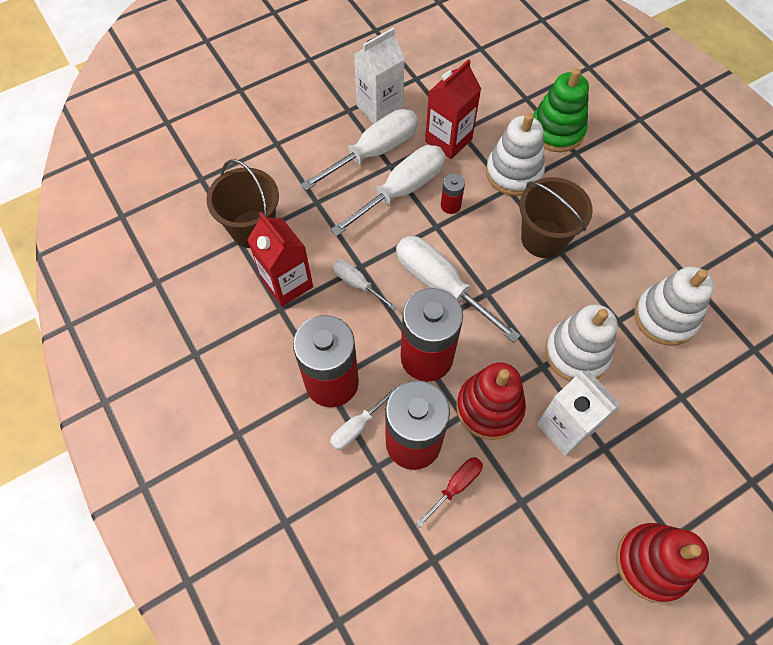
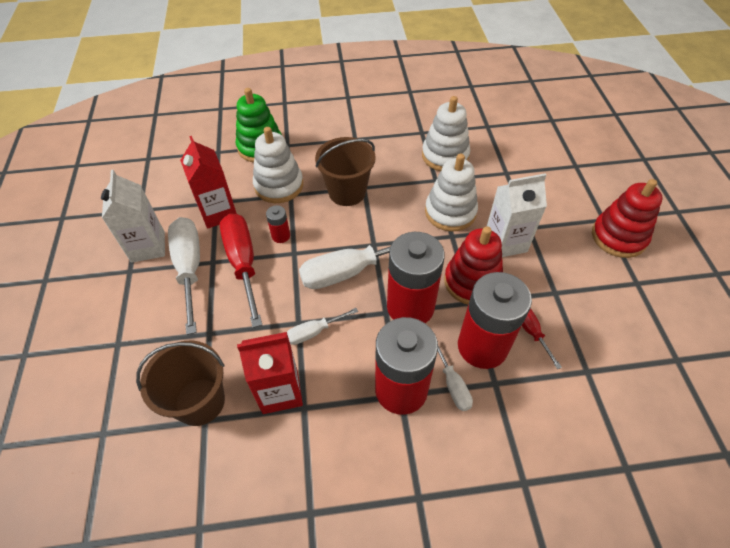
camera: 65 degrees left, 10 degrees down
(401, 190) = (243, 263): white screwdriver -> red screwdriver

